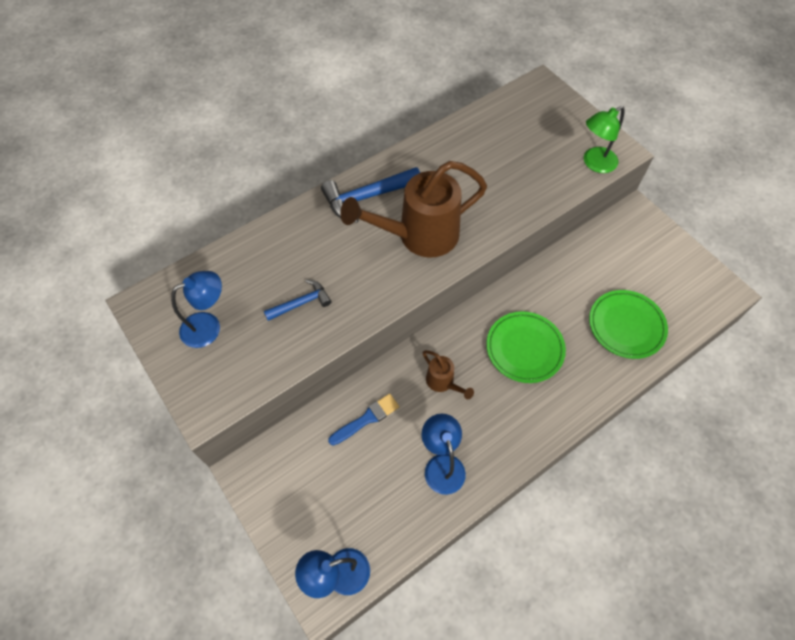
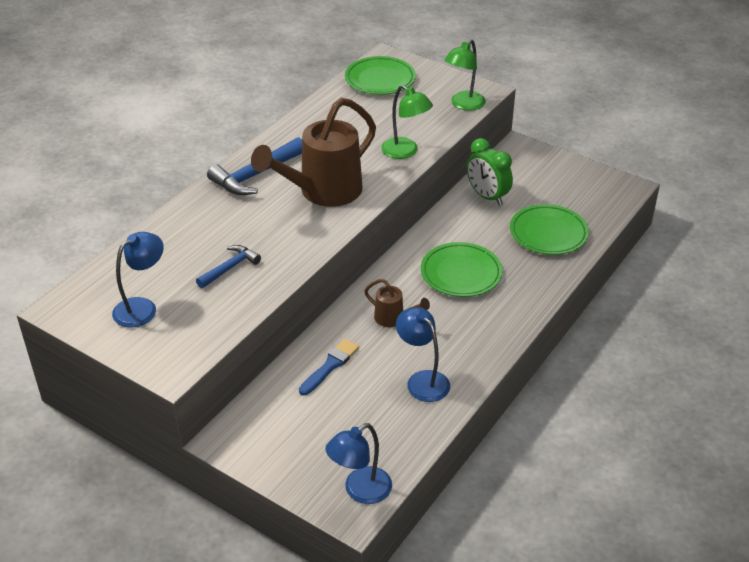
camera: 20 degrees left, 20 degrees down
(515, 208) = (405, 152): none -> green lamp
(525, 111) = (380, 79): none -> green plate
(583, 263) = (487, 196): none -> green clock

